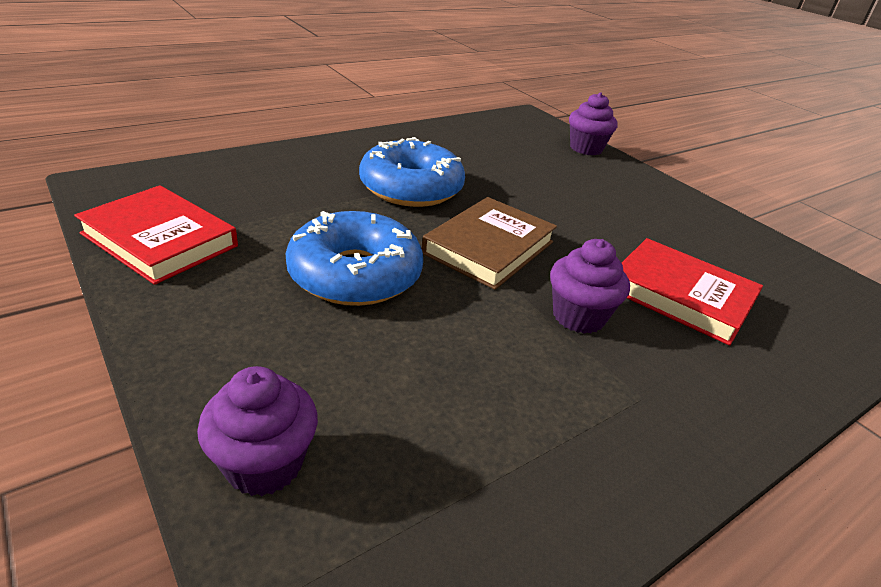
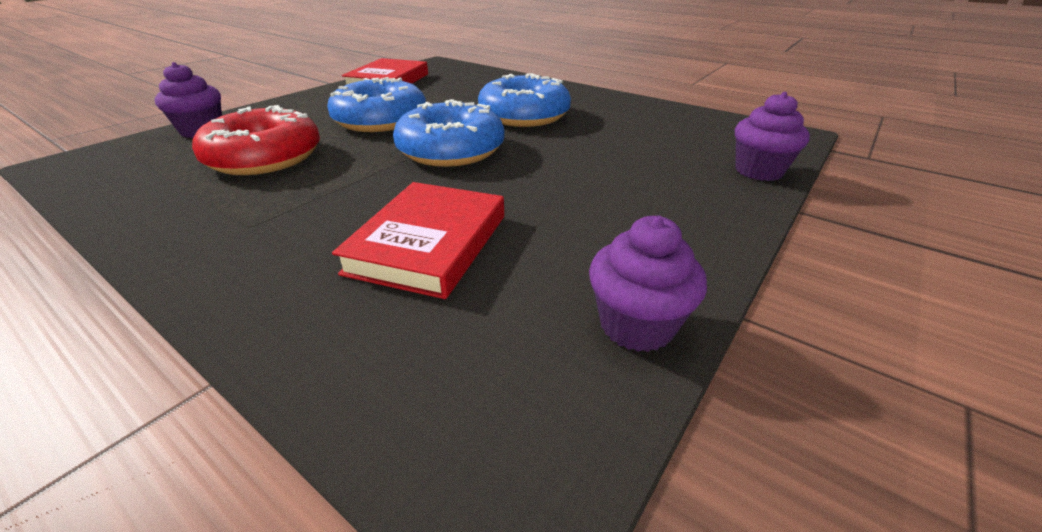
camera: 75 degrees right, 0 degrees up
(444, 384) = (265, 157): none -> red donut
(489, 247) = (451, 150): brown book -> blue donut
(578, 316) = (361, 192): purple cupcake -> purple cupcake (636, 325)

